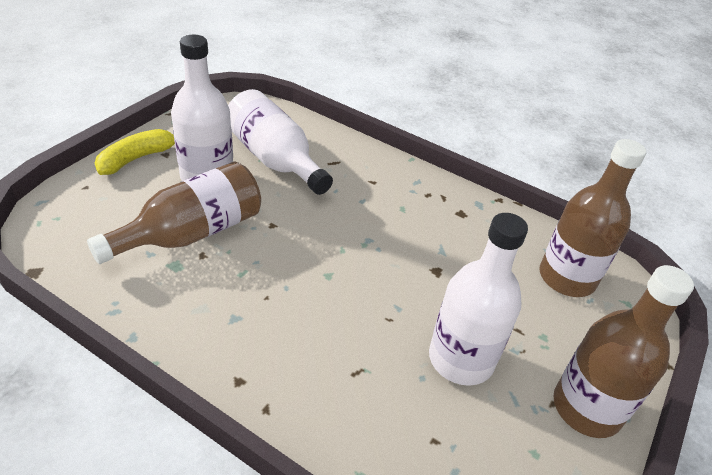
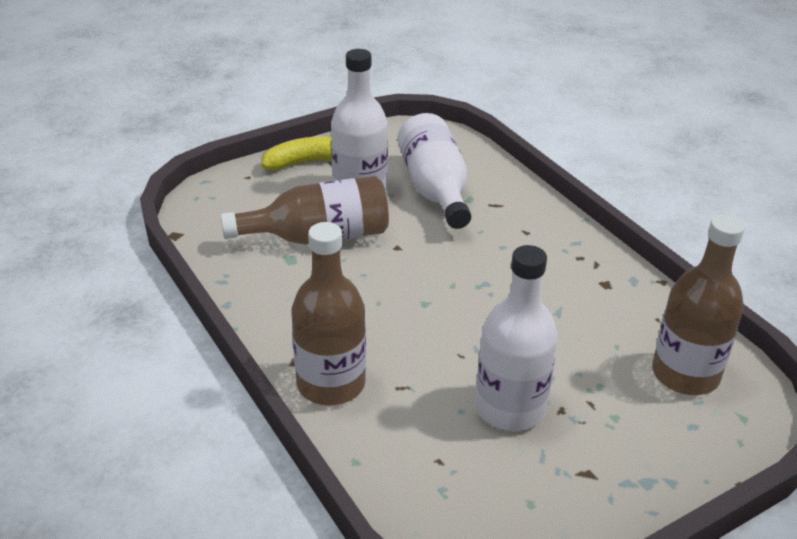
camera: 30 degrees right, 5 degrees down
(586, 408) = (614, 488): brown bottle -> brown bottle (331, 384)

